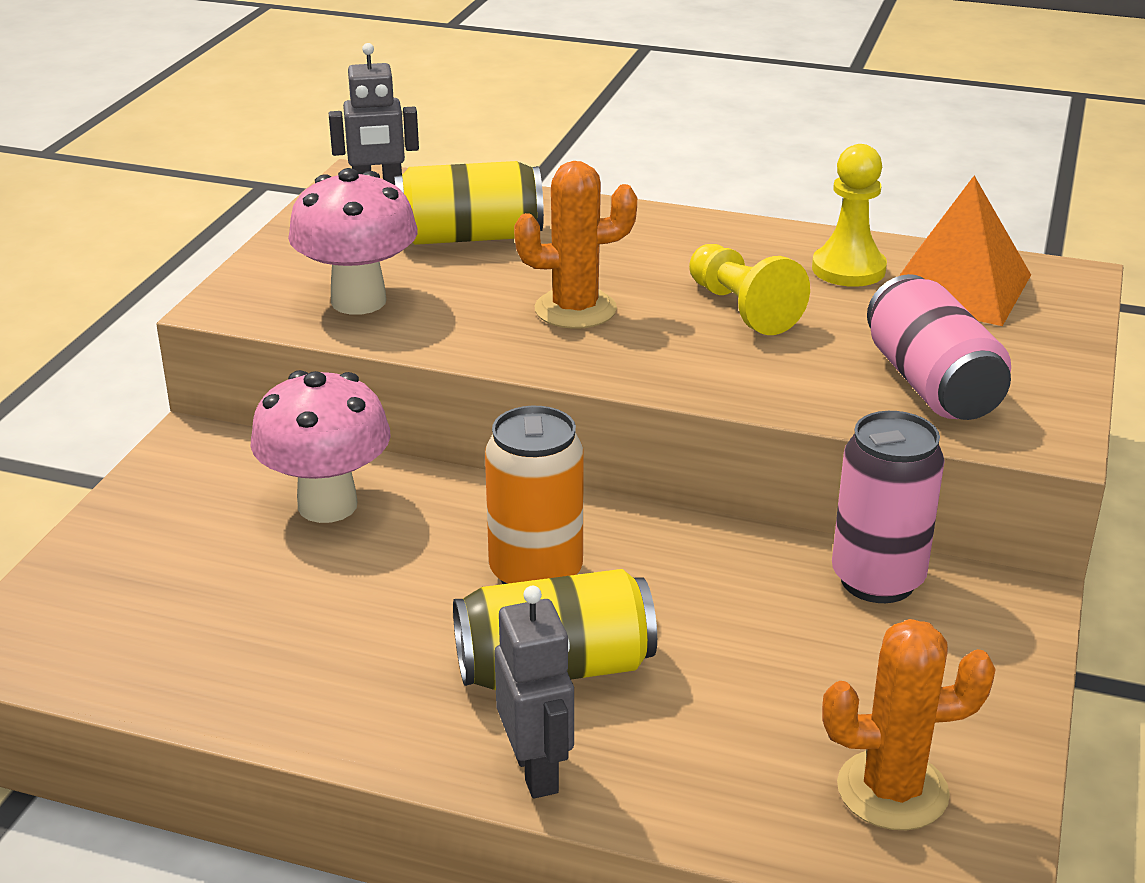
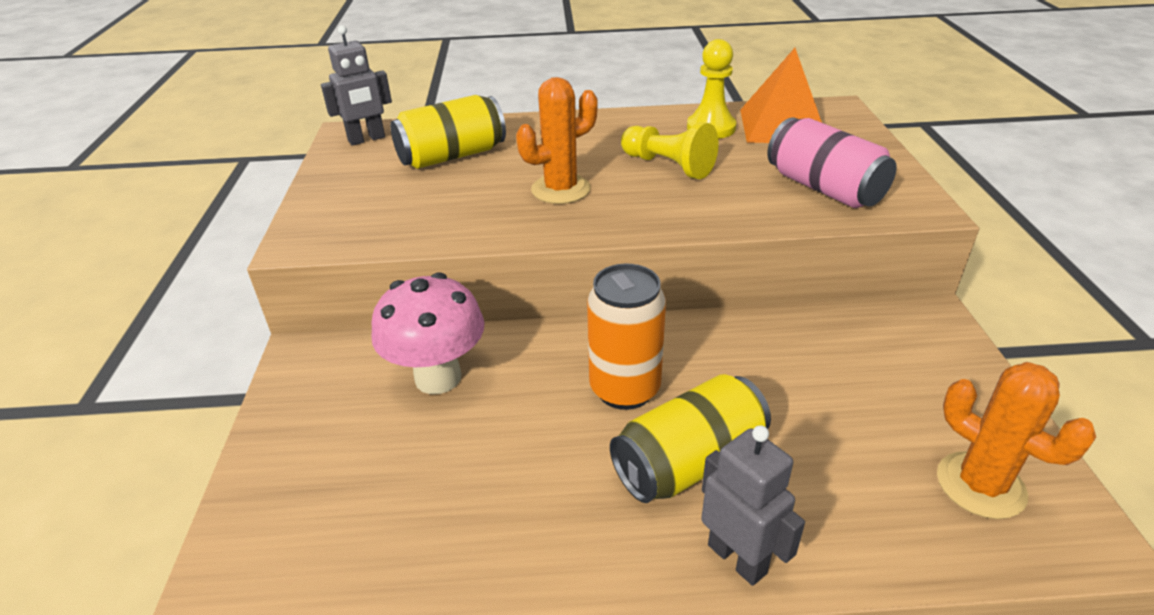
camera: 20 degrees left, 5 degrees up
(358, 301) = (401, 217): pink mushroom -> none
(877, 580) = (844, 328): pink can -> none
(892, 790) = (980, 485): orange cactus -> orange cactus turned 75 degrees clockwise

